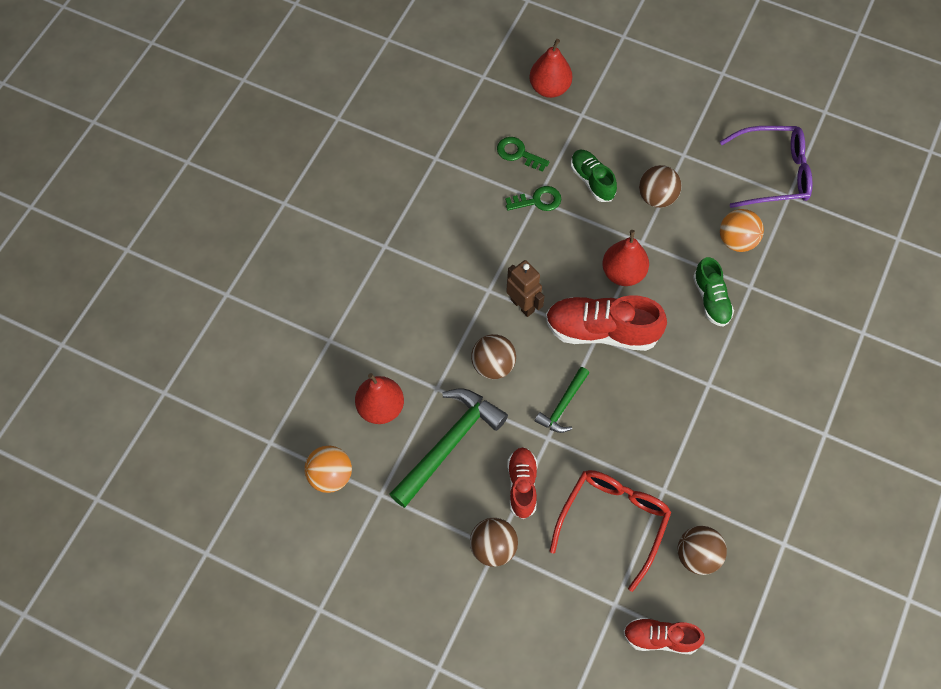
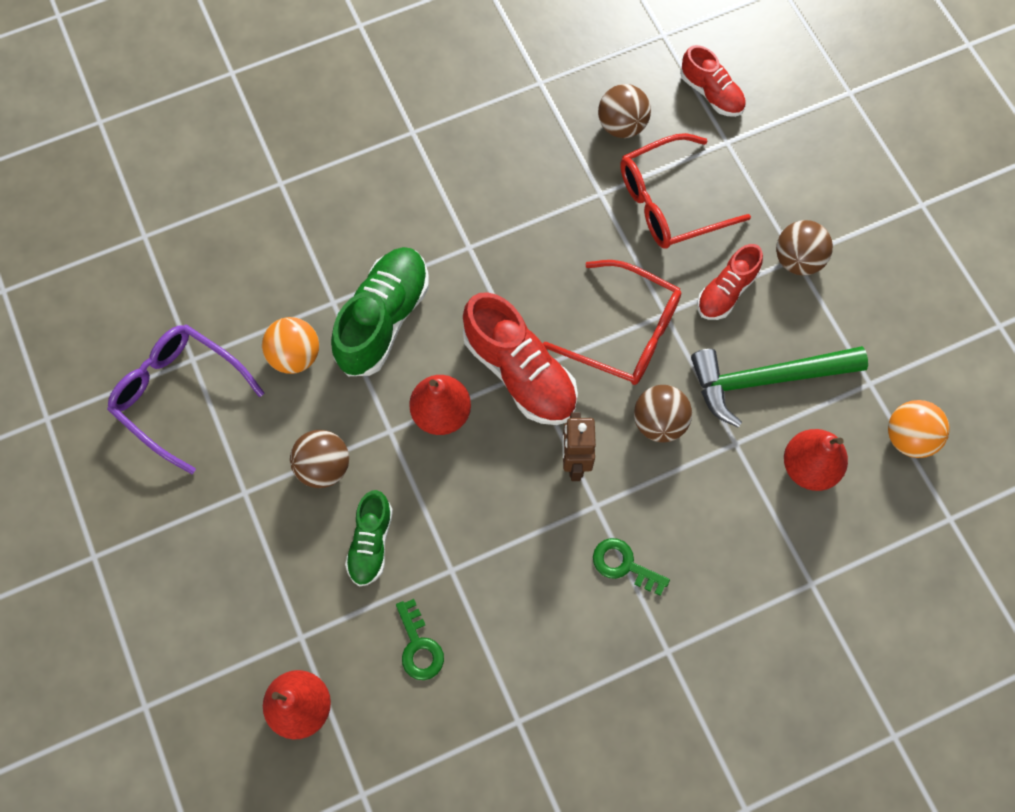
camera: 140 degrees left, 5 degrees up
(538, 200) = (451, 567): green key -> green key (624, 565)
(563, 405) = (624, 332): green hammer -> red glasses
(711, 299) = (383, 319): green shoe -> green shoe, size x1.69

